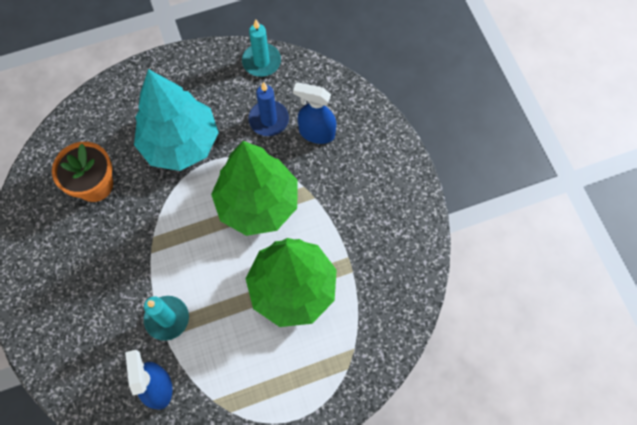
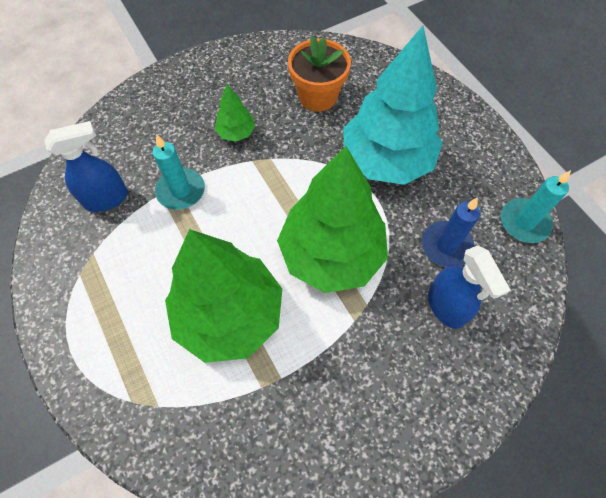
camera: 80 degrees right, 5 degrees down
(116, 263) = (236, 133): none -> green tree
(316, 133) = (446, 306): blue spray bottle -> blue spray bottle turned 150 degrees clockwise

